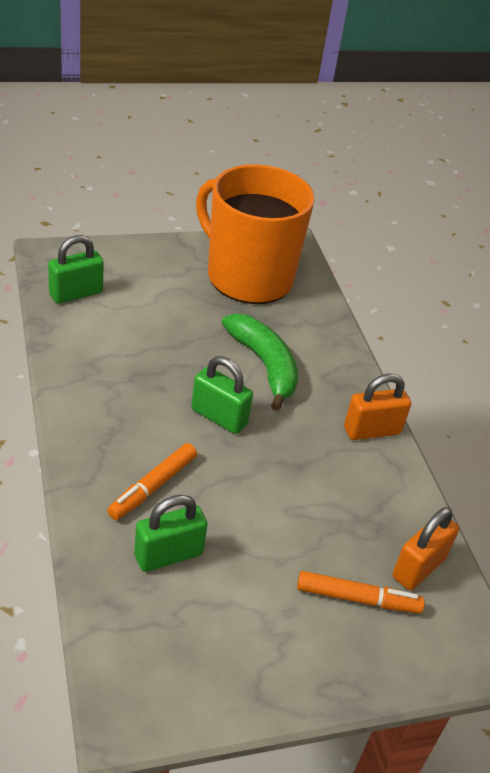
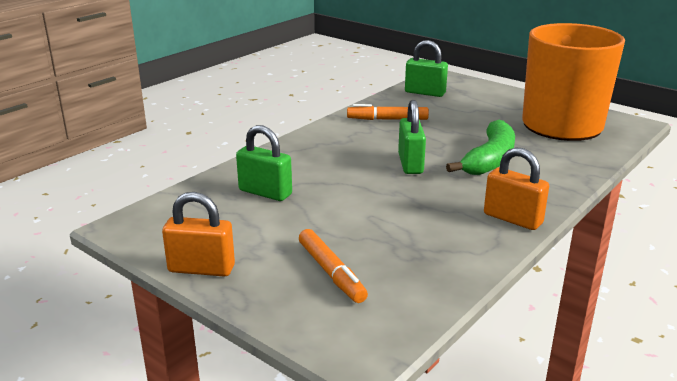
camera: 60 degrees right, 15 degrees down
(153, 487) = (312, 168): orange marker -> orange marker (387, 119)
(419, 567) = (406, 289): orange padlock -> orange padlock (201, 269)

